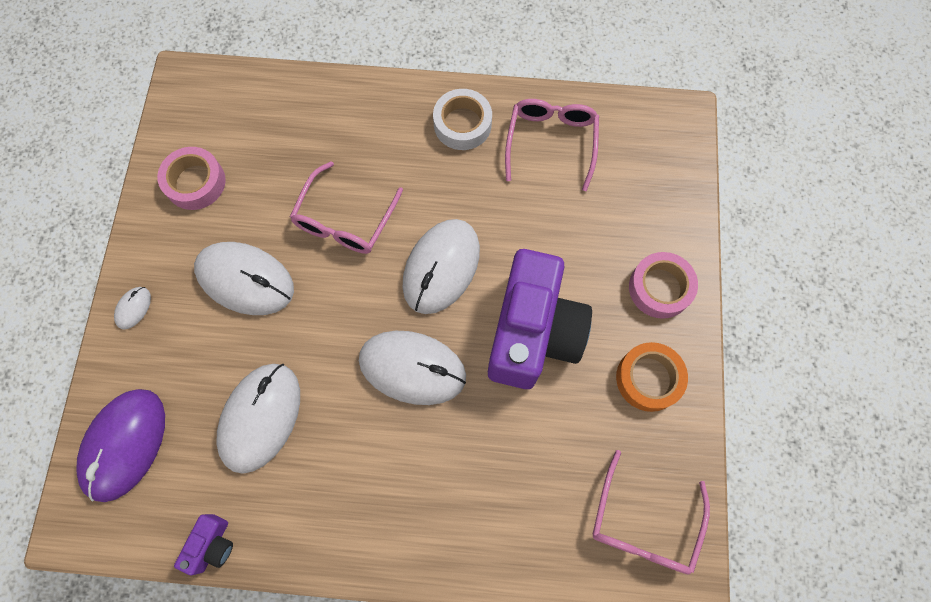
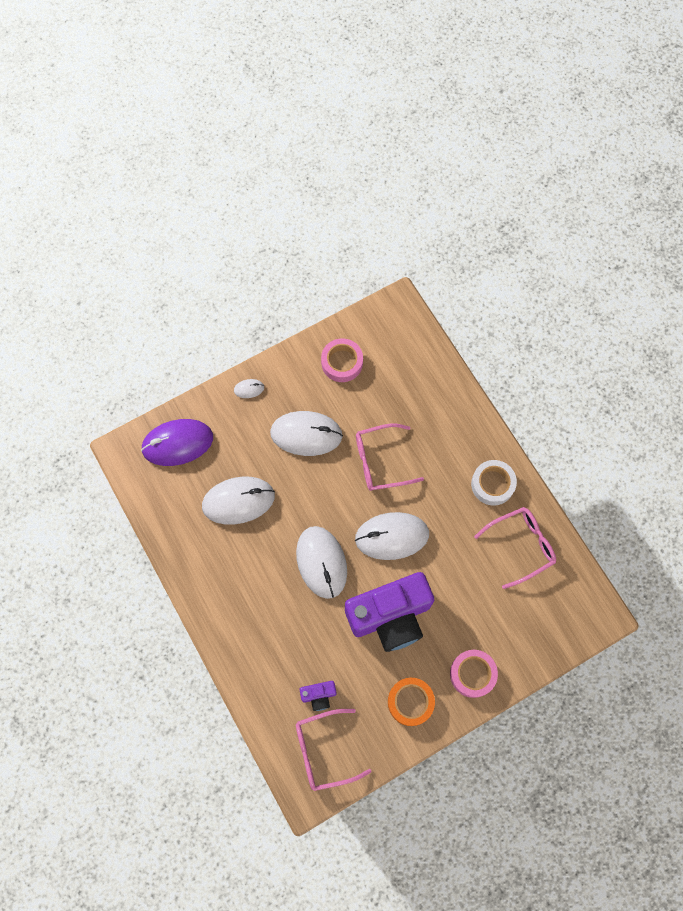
camera: 55 degrees right, 0 degrees up
(212, 545) = (159, 527): purple camera -> purple camera (319, 695)
(245, 280) = (306, 434): white mouse -> white mouse turned 75 degrees counterclockwise

